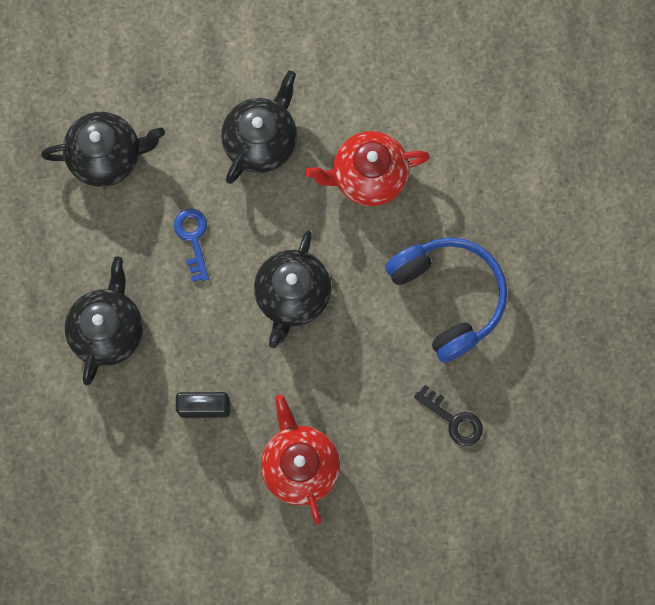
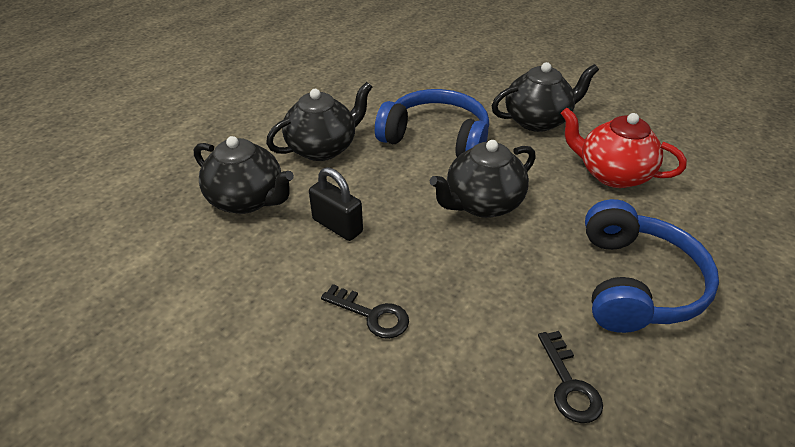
camera: 40 degrees right, 35 degrees down
(107, 156) = (421, 81): black teapot -> black teapot (247, 200)
(193, 239) = (436, 138): blue key -> blue headphones
(300, 465) = (372, 315): red teapot -> black key

